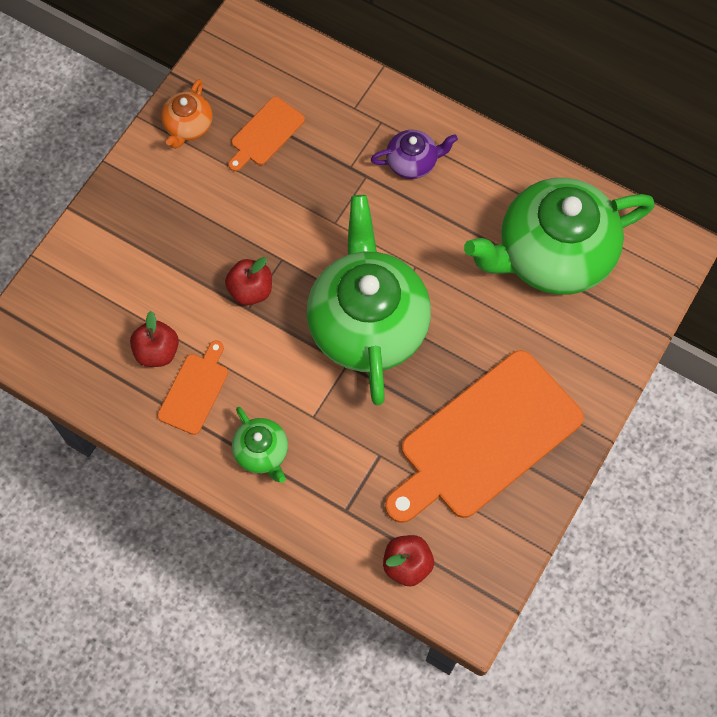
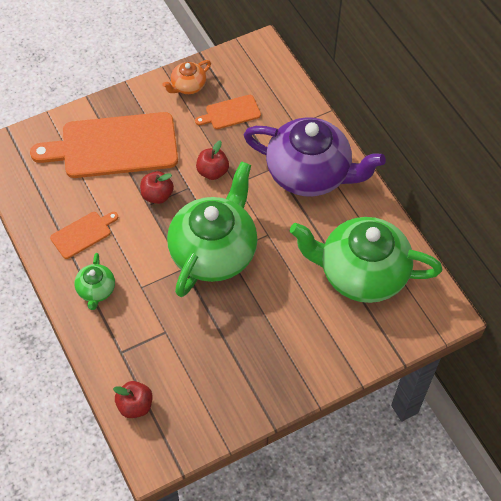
camera: 30 degrees right, 10 degrees down
(157, 351) = (77, 200): red apple -> red apple (212, 172)
(412, 162) = (309, 174): purple teapot -> purple teapot, size x2.25
(485, 439) = (238, 359): orange cutting board -> orange cutting board (114, 146)

